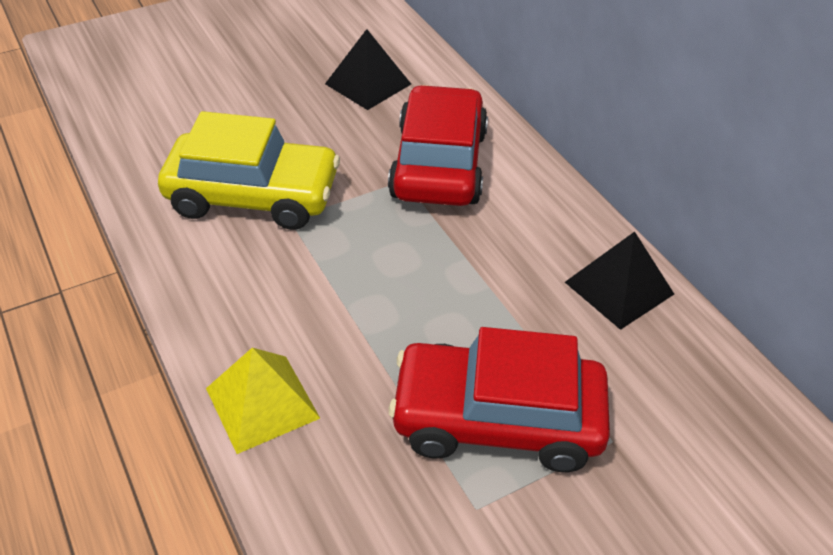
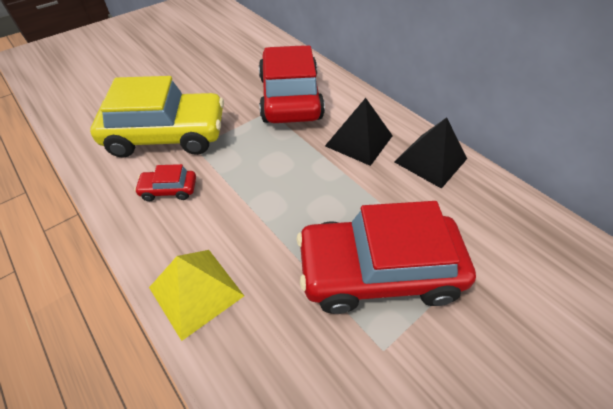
camera: 10 degrees left, 5 degrees up
(246, 272) = (169, 190): none -> red car
(368, 84) = (233, 55): black pyramid -> black pyramid (359, 140)

